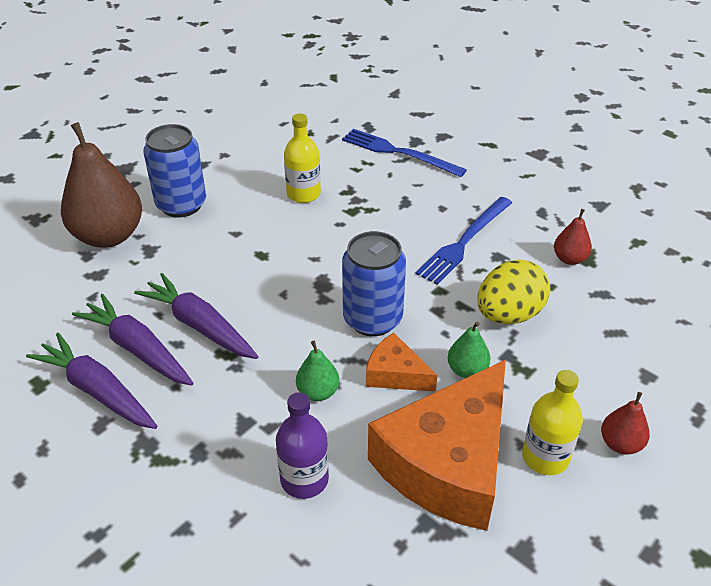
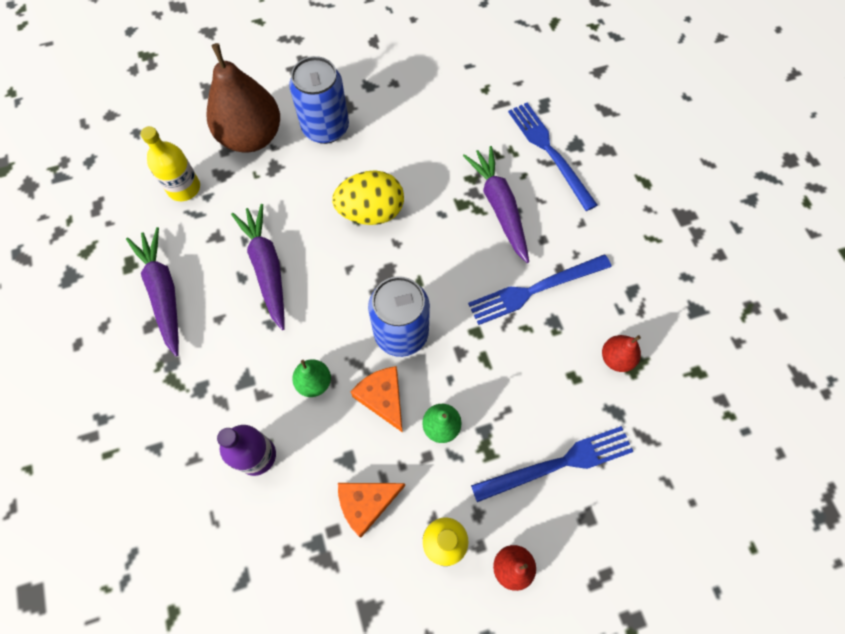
camera: 30 degrees right, 25 degrees up
(137, 349) = (211, 267): purple carrot -> purple carrot (499, 207)
(303, 194) = (432, 164): yellow bottle -> yellow bottle (184, 188)
(448, 463) = (366, 503): orange cheese -> orange cheese, size x0.47
(508, 315) = (516, 389): yellow egg -> yellow egg (371, 212)
(589, 349) = (558, 463): none -> blue fork

